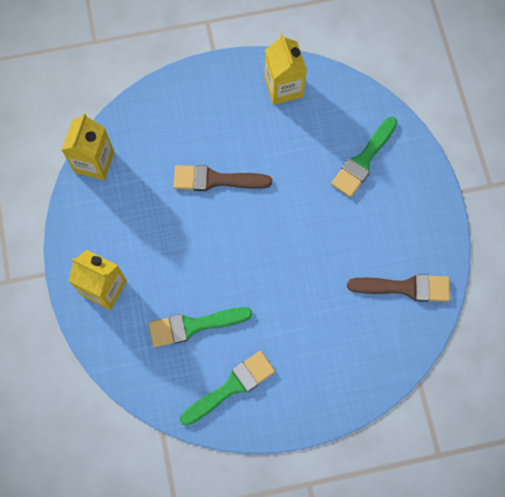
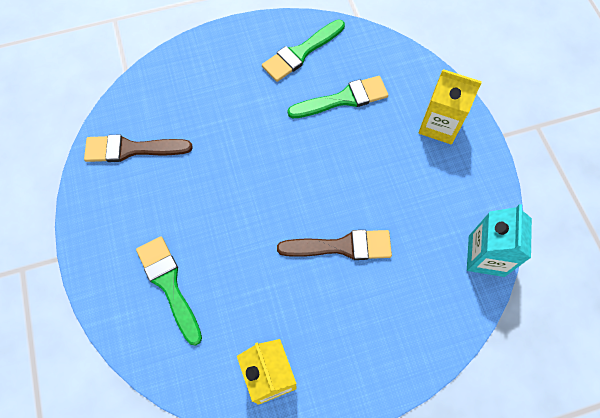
camera: 175 degrees right, 5 degrees down
(94, 162) = (486, 256): yellow carton -> turquoise carton
(363, 160) = (169, 285): green brush -> green brush turned 60 degrees counterclockwise

